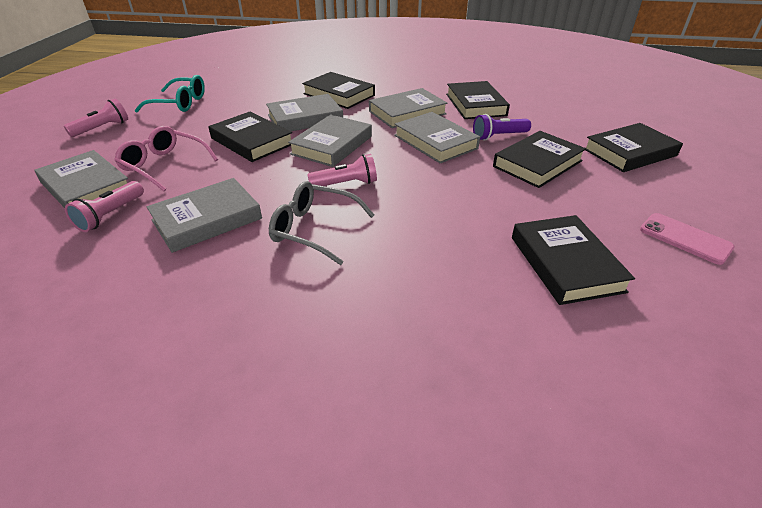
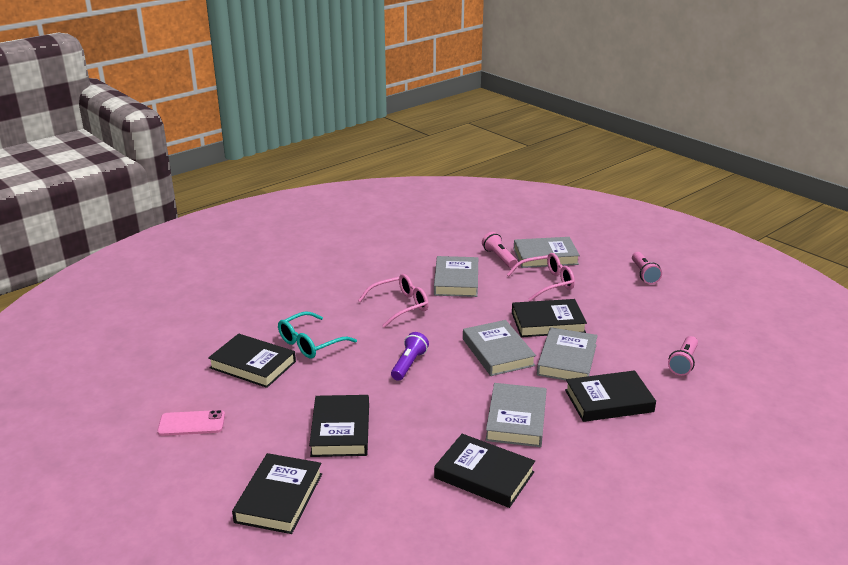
camera: 130 degrees right, 10 degrees down
(179, 103) = (671, 313): turquoise glasses -> turquoise glasses (310, 343)
(314, 229) = (400, 306): grey glasses -> pink glasses
(346, 184) = (433, 334): pink flashlight -> pink flashlight (683, 363)
(435, 142) = (440, 402): grey book -> none
(498, 136) = (405, 442): purple flashlight -> purple flashlight (409, 364)

